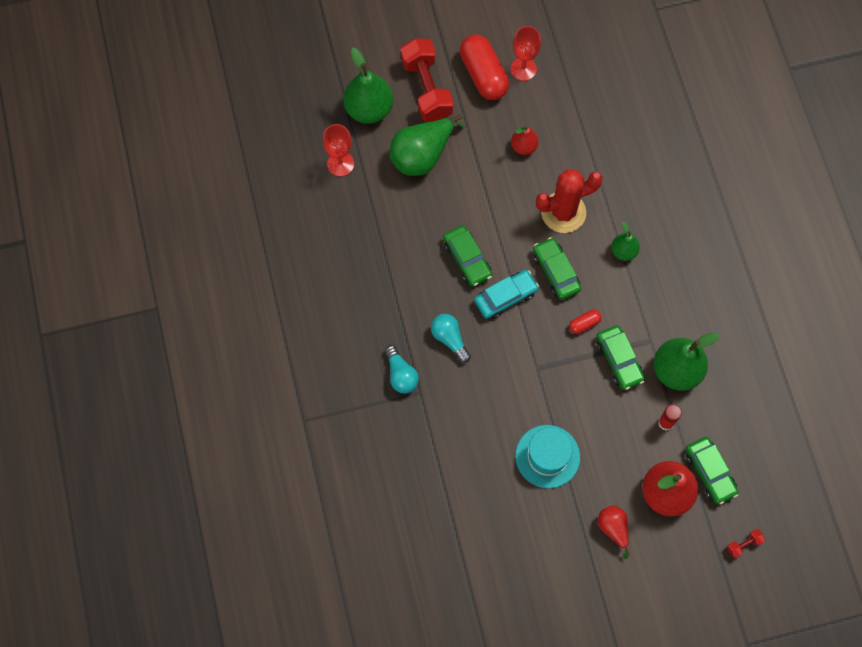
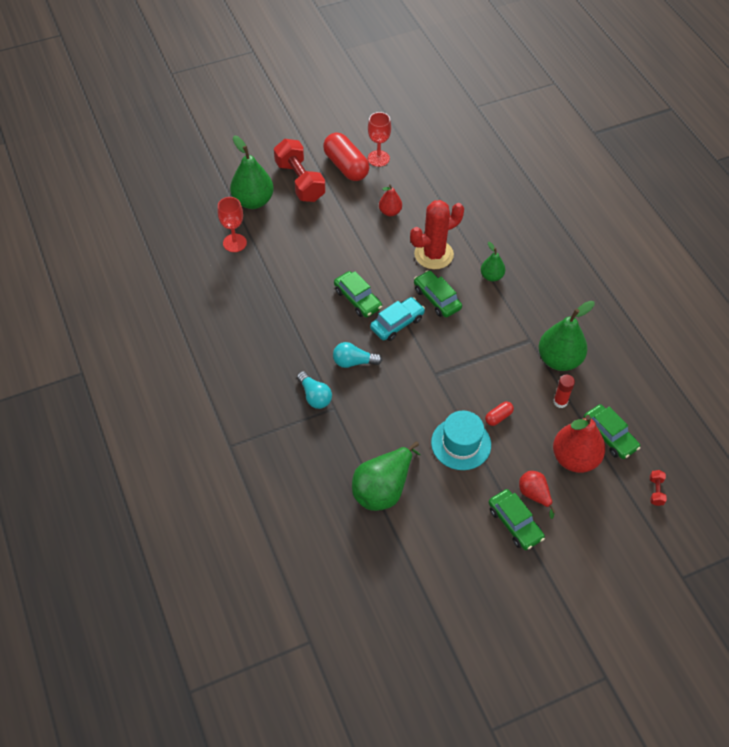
camera: 10 degrees left, 15 degrees down
(422, 156) = (304, 228): green pear -> green pear (383, 489)
(449, 339) = (353, 362): turquoise light bulb -> turquoise light bulb turned 45 degrees counterclockwise
(584, 324) = (470, 335): red capsule -> red capsule (498, 417)
(619, 360) = (507, 358): green car -> green car (514, 523)
(744, 545) = (656, 491): red dumbbell -> red dumbbell turned 45 degrees counterclockwise

